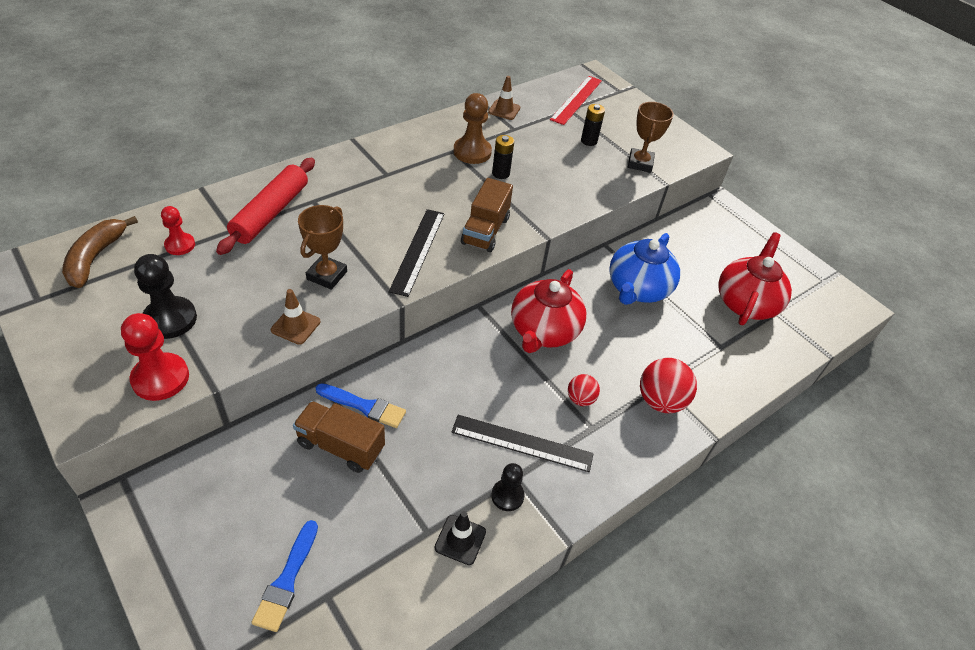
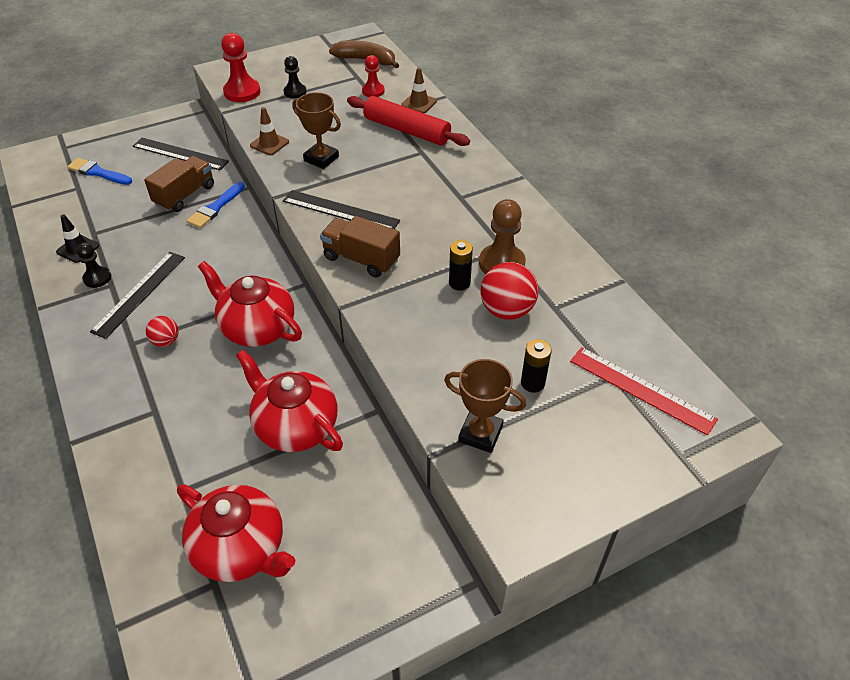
camera: 105 degrees right, 0 degrees up
(170, 319) = (295, 92): black pawn -> black pawn, size x0.62
(242, 478) = (180, 154): none -> black ruler
(504, 110) = (598, 303): brown traffic cone -> brown traffic cone (419, 103)
(637, 289) = (295, 426): blue teapot -> red teapot
(660, 401) = (136, 406): red ball -> red ball (507, 310)

